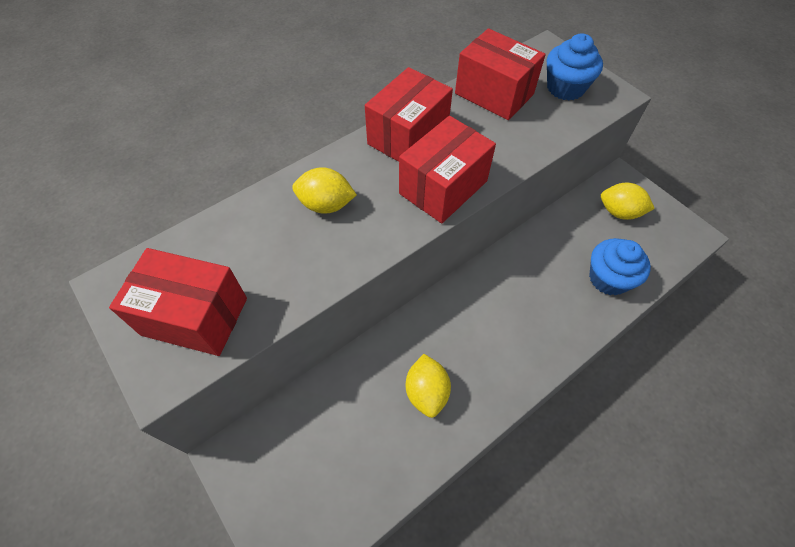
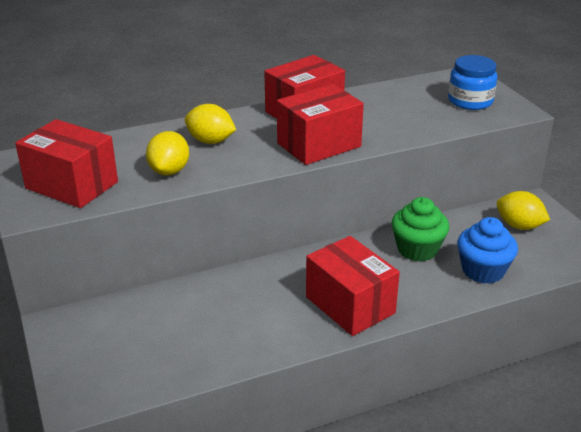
camera: 15 degrees right, 25 degrees down
(426, 392) = (257, 316): yellow lemon -> yellow lemon (169, 171)
(494, 94) = (398, 97): red box -> red box (350, 305)
(542, 263) = (417, 249): none -> green cupcake
(565, 88) = (470, 101): blue cupcake -> blue jar

